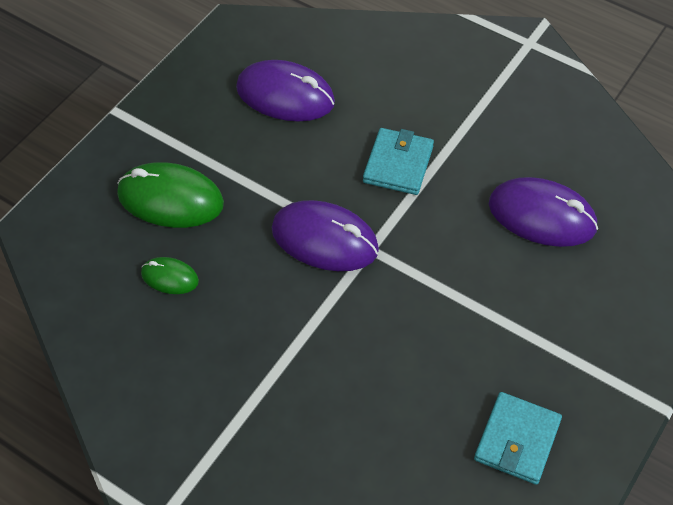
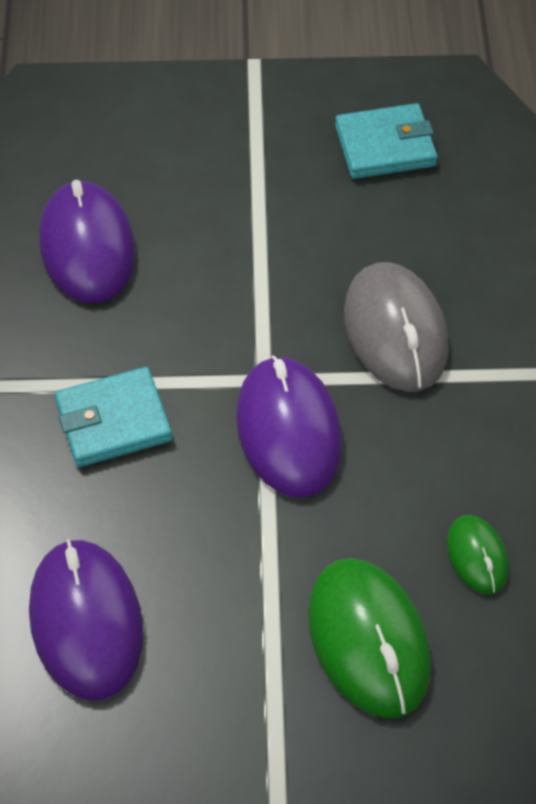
camera: 125 degrees left, 0 degrees up
(350, 338) = (395, 331): none -> grey mouse

